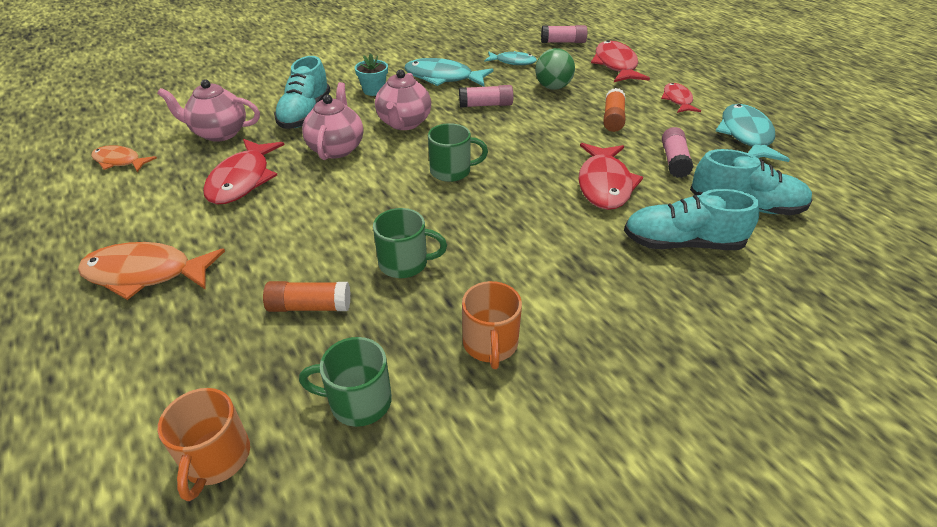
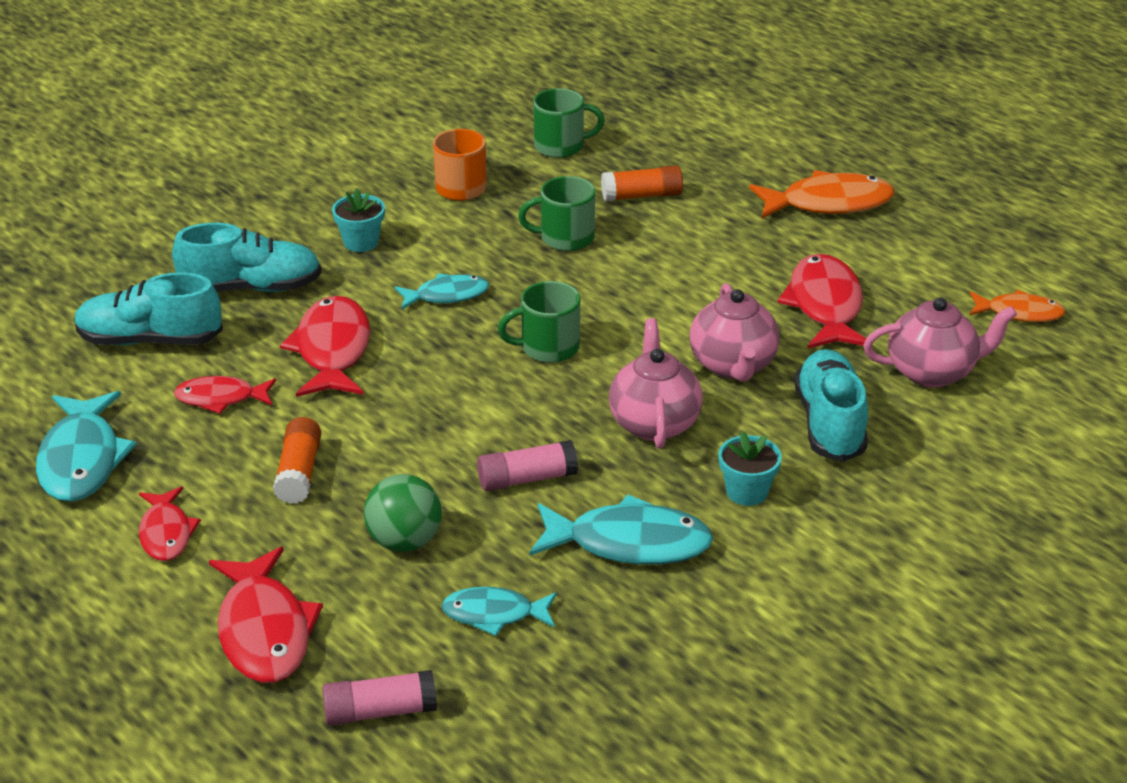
camera: 170 degrees right, 5 degrees down
(216, 458) = (648, 113): orange mug -> none
(518, 218) = (447, 295): none -> turquoise fish
(593, 281) = (361, 242): none -> turquoise flower pot
(674, 161) = (220, 398): pink glue stick -> red fish

